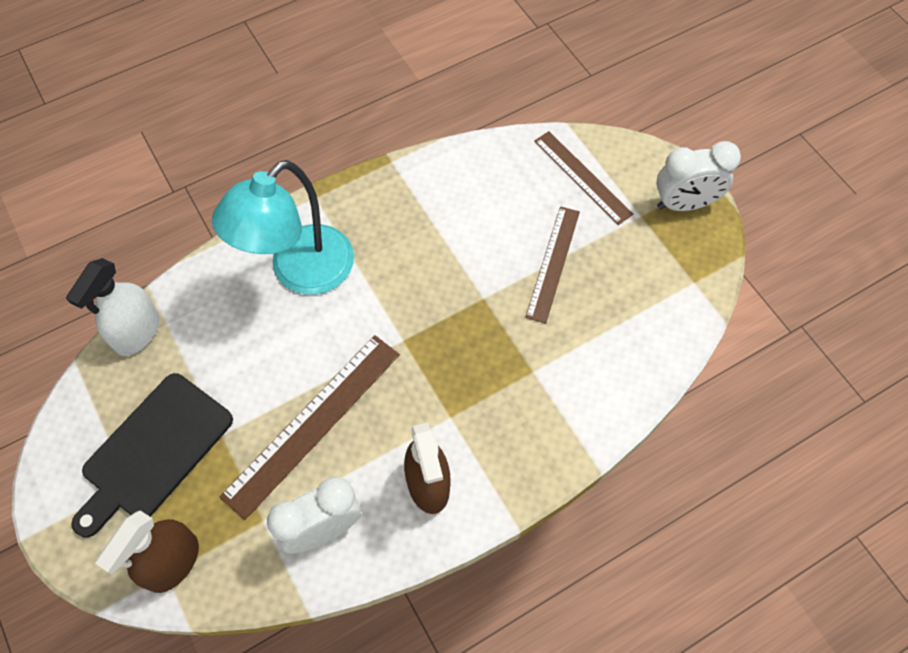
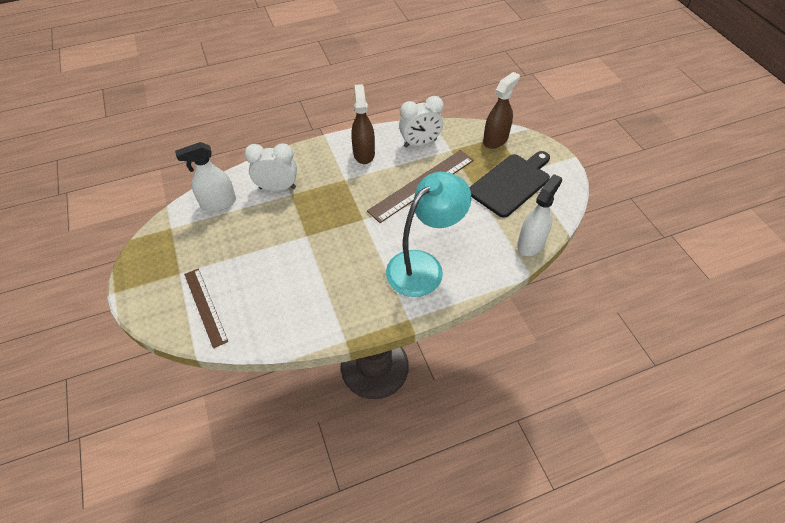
camera: 170 degrees left, 10 degrees down
(553, 263) = (253, 250): brown ruler -> none
(644, 335) = (218, 203): none -> white spray bottle
(684, 204) = (145, 277): white clock -> white clock (277, 188)

